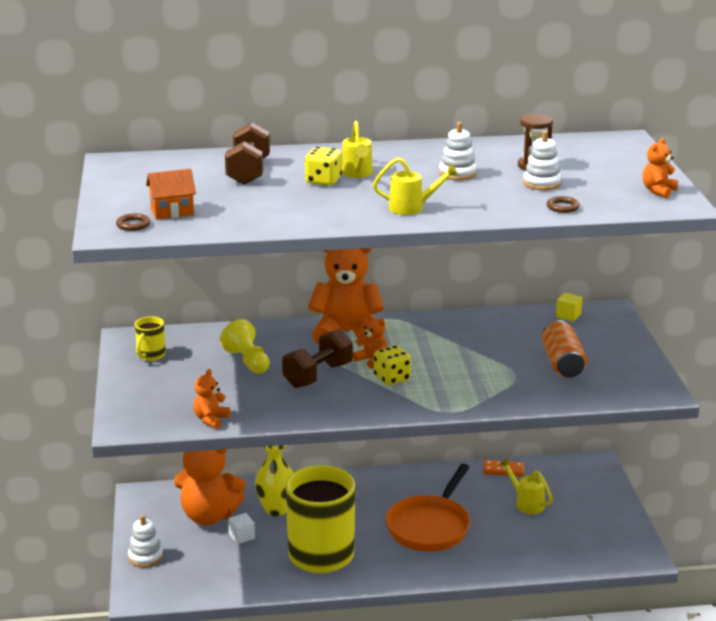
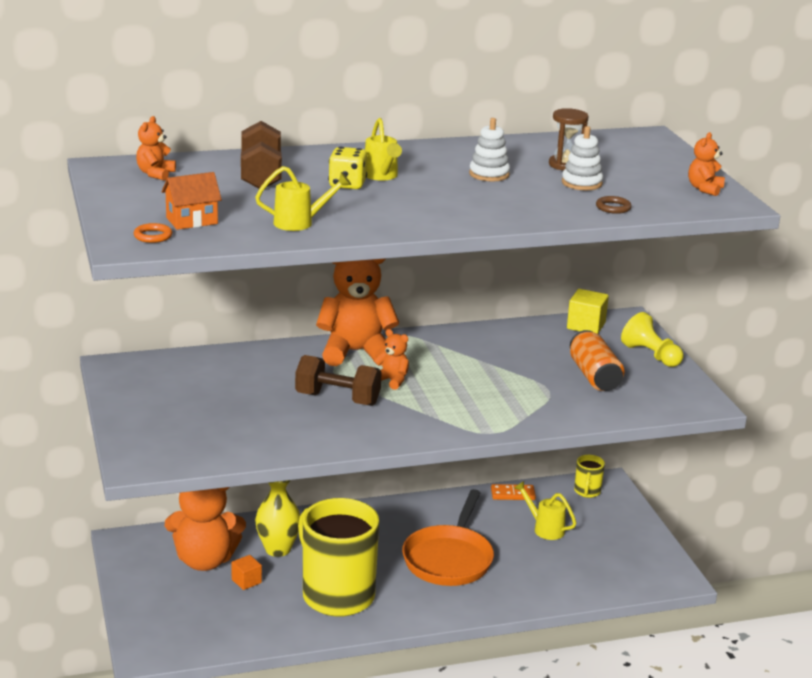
camera: 10 degrees left, 0 degrees up
(133, 225) = (153, 236): brown ring -> orange ring
(145, 557) = (143, 610): white stacking toy -> none
(150, 355) = (145, 384): yellow mug -> yellow mug (587, 492)
(211, 420) = (233, 452): orange teddy bear -> orange teddy bear (155, 174)
(242, 536) = (246, 581): white cube -> orange cube
(247, 361) = (256, 386): yellow pawn -> yellow pawn (651, 355)
(318, 375) = (337, 399): brown dumbbell -> brown dumbbell turned 75 degrees clockwise
(392, 378) = (419, 399): yellow dice -> none
(412, 208) = (455, 211): yellow watering can -> yellow watering can (300, 223)
(568, 315) = (586, 326): yellow cube -> yellow cube, size x1.51

